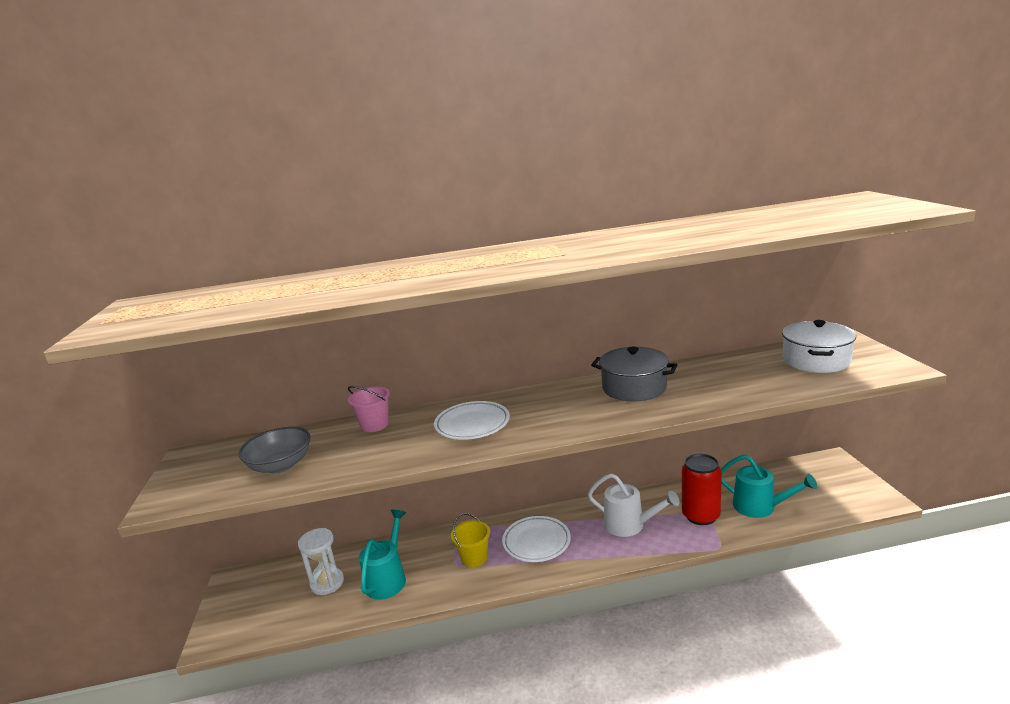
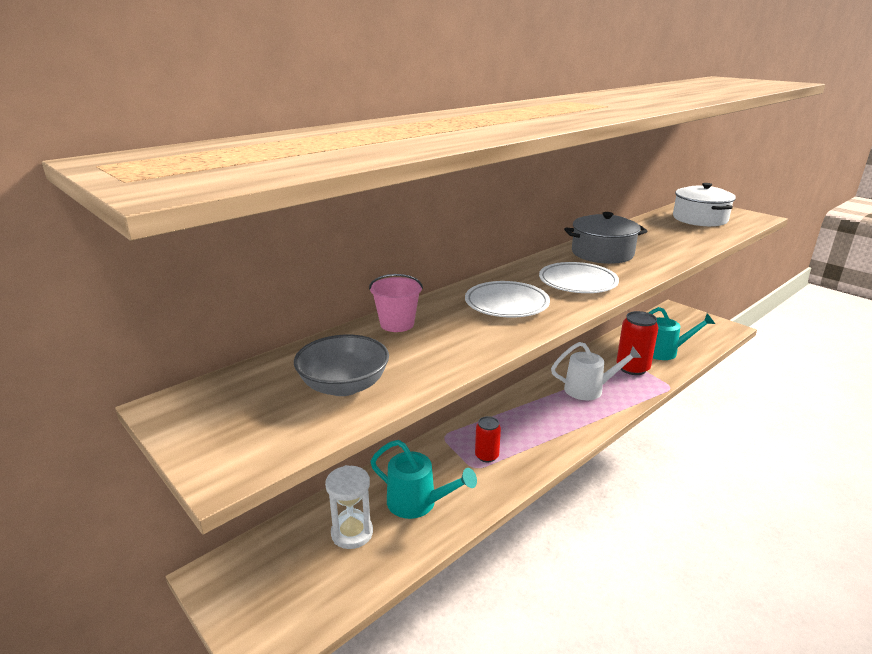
camera: 35 degrees left, 5 degrees up
(388, 578) = (418, 503): turquoise watering can -> turquoise watering can turned 135 degrees clockwise
(474, 558) = (486, 456): yellow bucket -> red can
(536, 542) = (528, 425): white plate -> white plate (577, 282)

